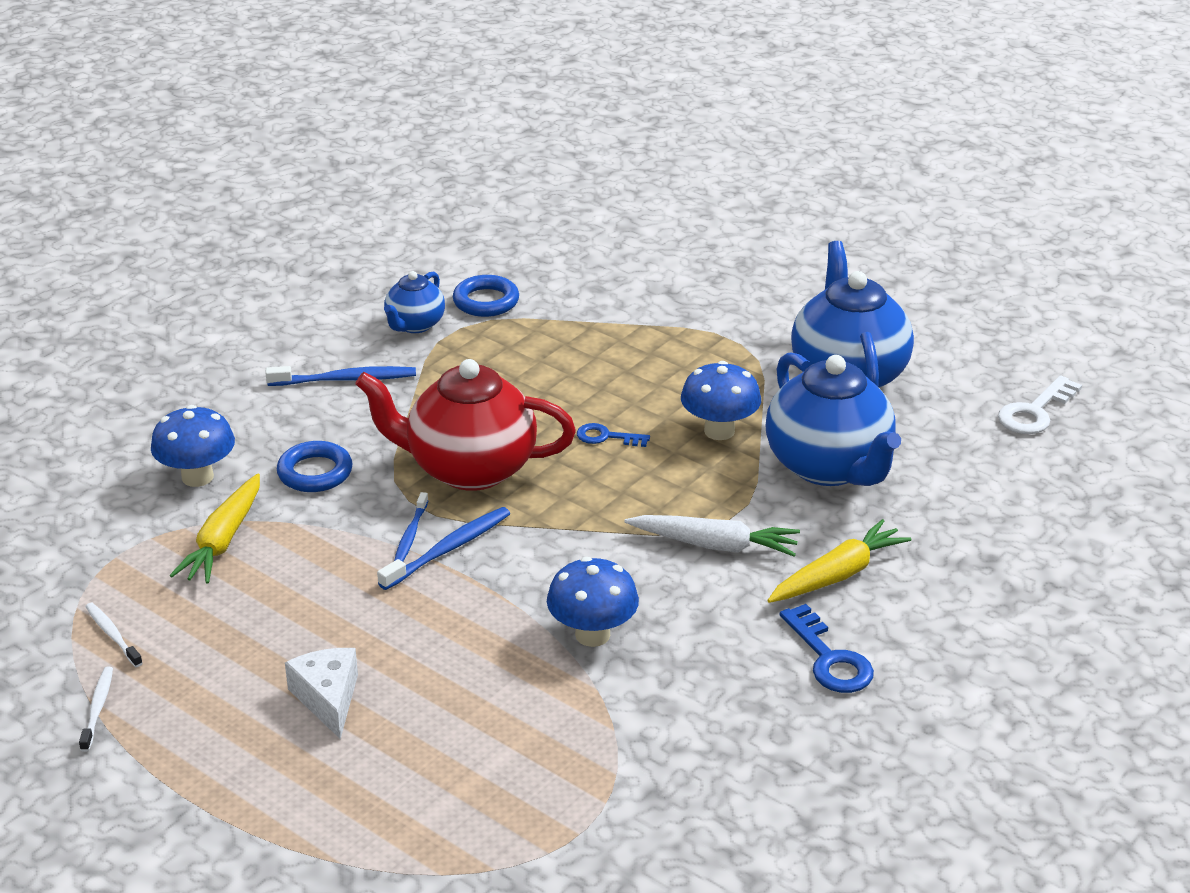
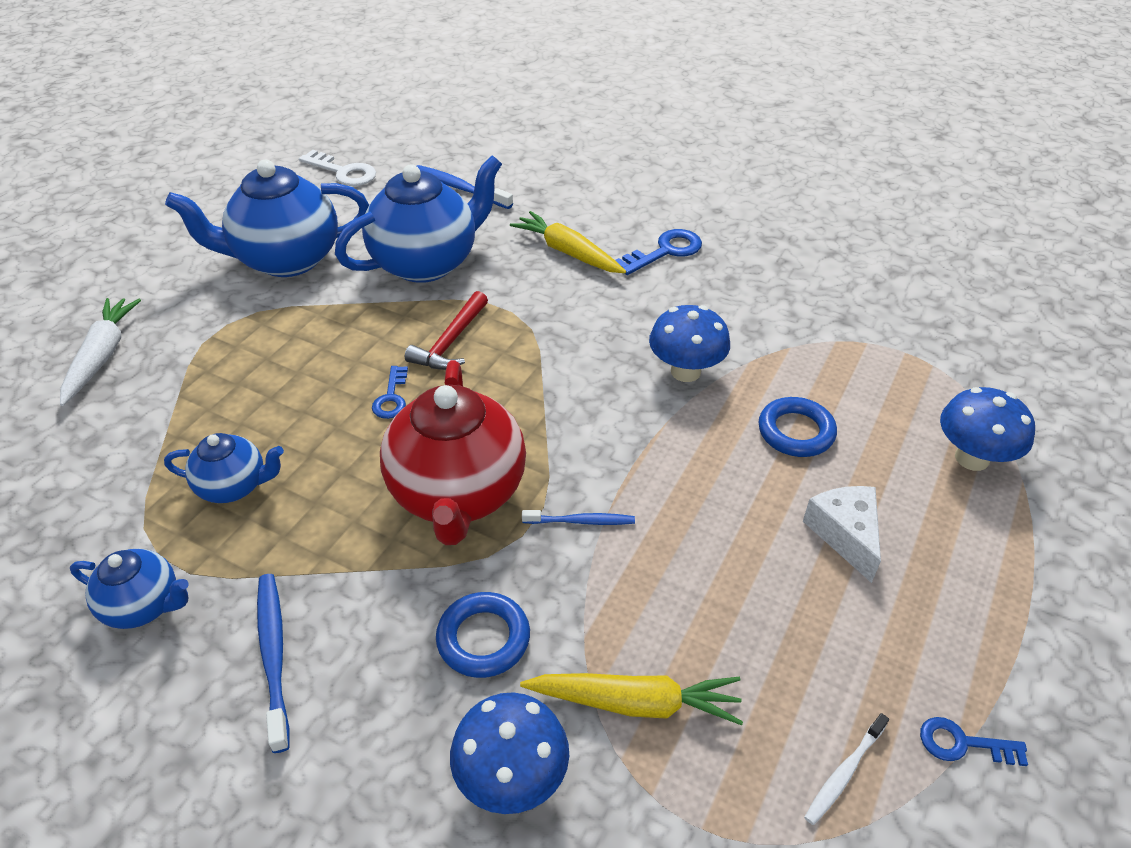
camera: 100 degrees left, 10 degrees up
(98, 708) = (963, 743): white toothbrush -> blue key
(328, 698) = (845, 534): white cheese -> white cheese turned 105 degrees clockwise
(448, 549) = (596, 486): blue toothbrush -> blue toothbrush (460, 188)
(486, 301) = (98, 540): blue ring -> blue ring (796, 432)
(520, 357) = (234, 486): none -> blue teapot
(682, 476) = (450, 342): none -> red hammer
(715, 545) = (546, 315): white carrot -> white carrot (102, 356)
(719, 431) = (377, 326): blue mushroom -> blue mushroom (972, 458)

